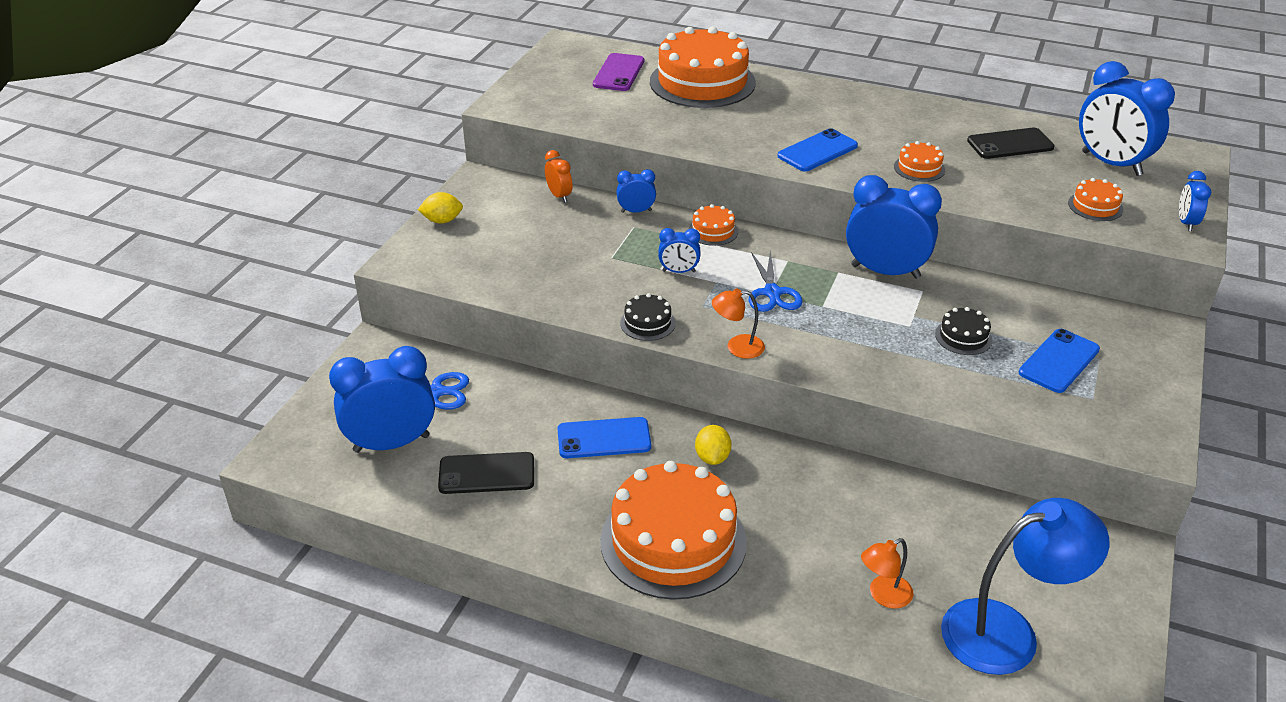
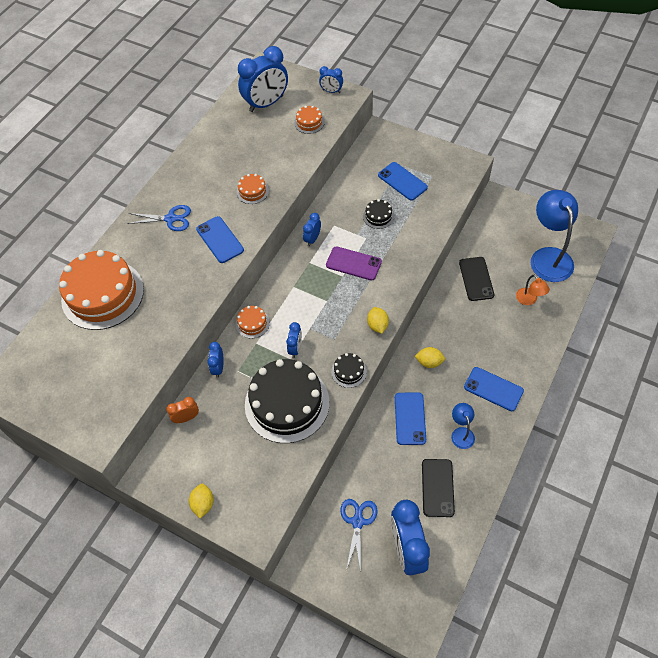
camera: 80 degrees left, 20 degrees up
(583, 500) = (461, 433): none -> blue lamp
(588, 271) = (287, 403): none -> black cake
(618, 73) = (68, 350): purple phone -> purple phone (353, 263)
(673, 541) = (493, 389): orange cake -> blue phone
(737, 347) = (377, 325): orange lamp -> yellow lemon
(772, 293) = (326, 299): blue scissors -> blue scissors (171, 219)
(885, 271) = (312, 239): blue clock -> blue clock, size x0.48
(1010, 144) = (234, 142): black phone -> black phone (476, 279)

